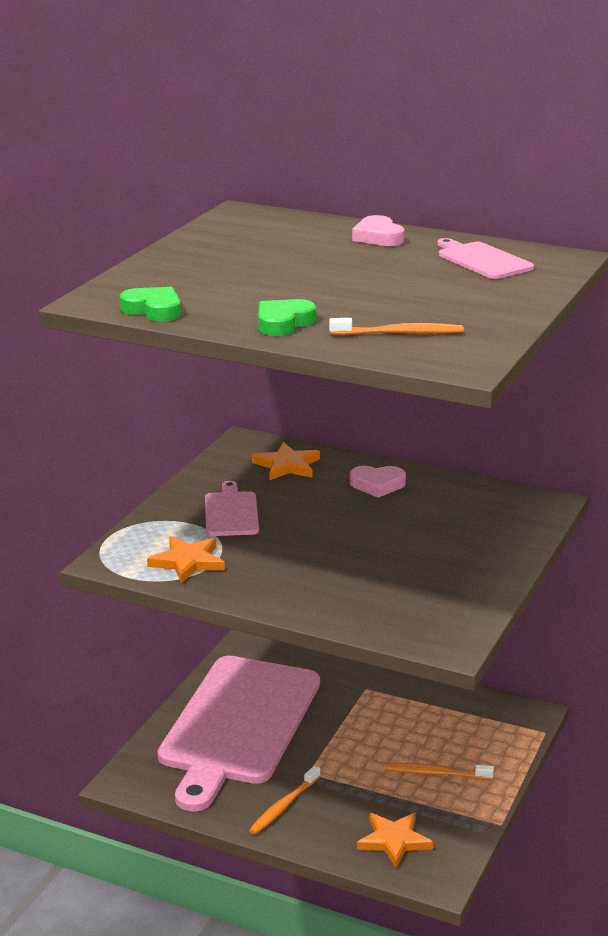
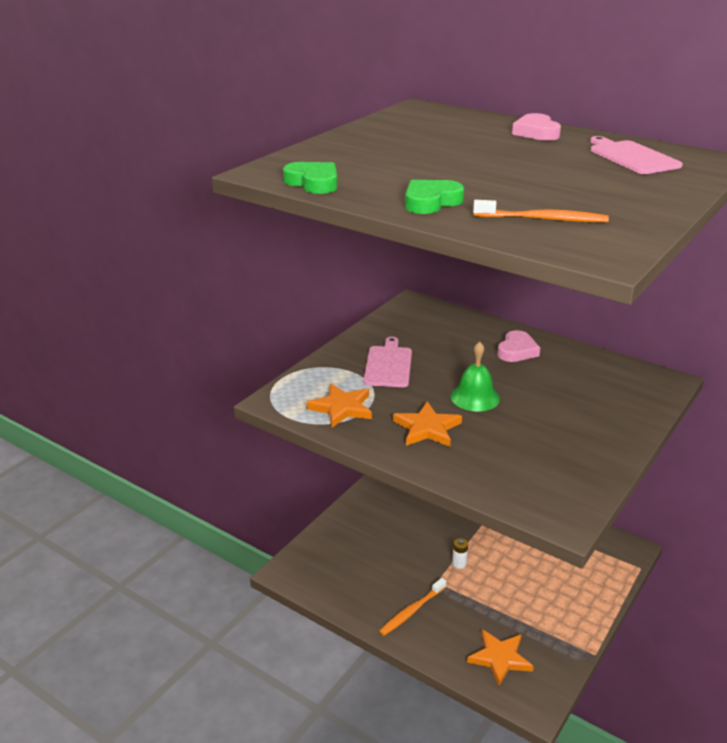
camera: 10 degrees right, 5 degrees up
(238, 725) = (387, 530): pink cutting board -> none
(287, 465) = (443, 327): orange star -> orange star (427, 428)
(332, 751) = (459, 563): none -> white battery
(337, 538) = (475, 397): none -> green bell
(377, 485) = (517, 351): pink heart -> pink heart turned 75 degrees counterclockwise
(436, 773) = (543, 596): orange toothbrush -> none

